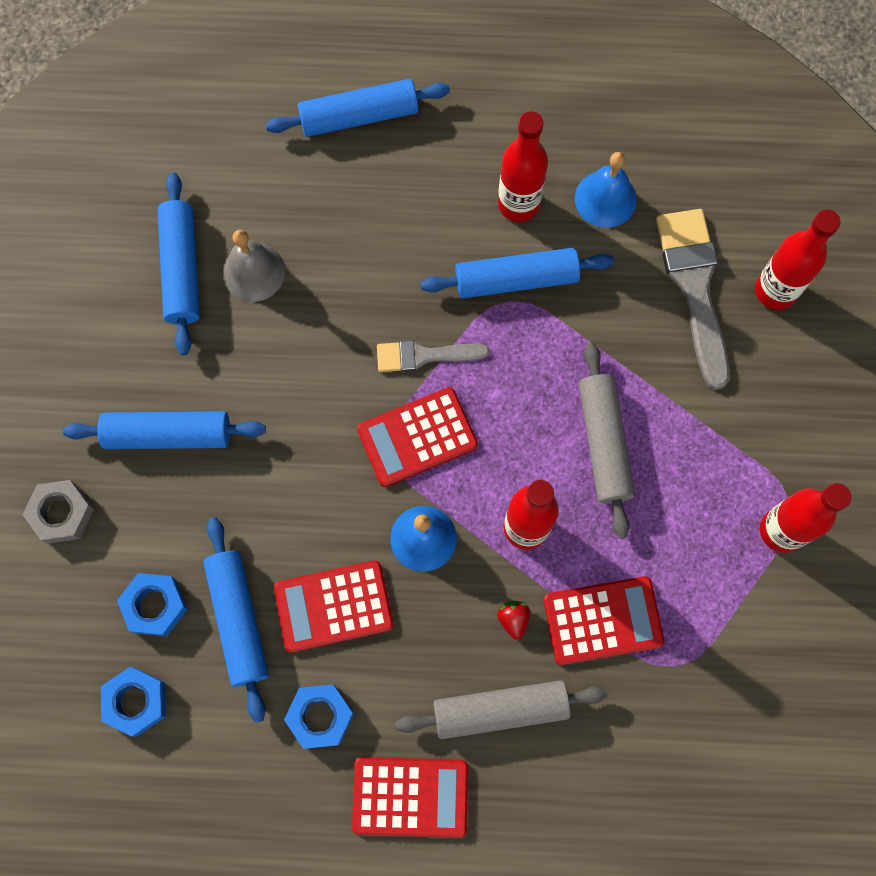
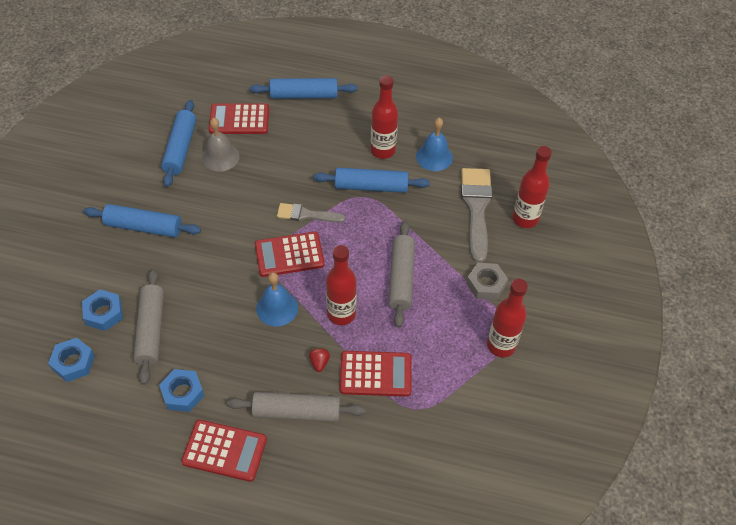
camera: 10 degrees right, 20 degrees down
(61, 513) = (67, 255): grey nut -> grey nut (486, 284)
(238, 619) = (151, 330): blue rolling pin -> grey rolling pin
(334, 606) = (211, 334): red calculator -> red calculator (239, 119)

